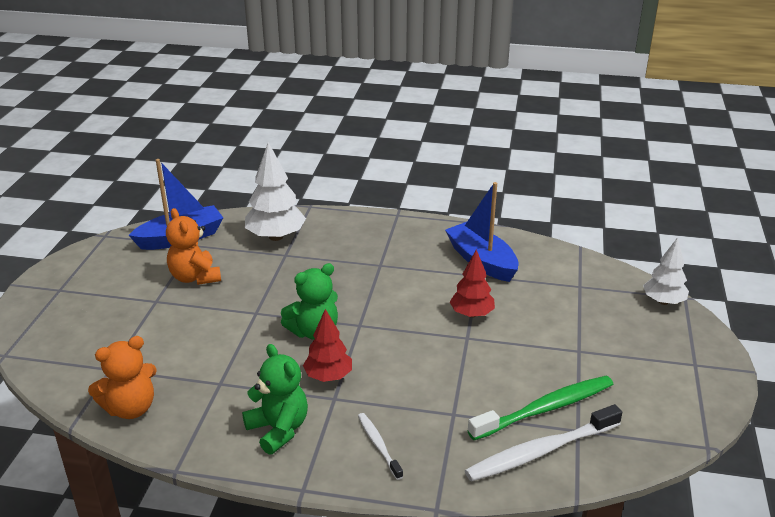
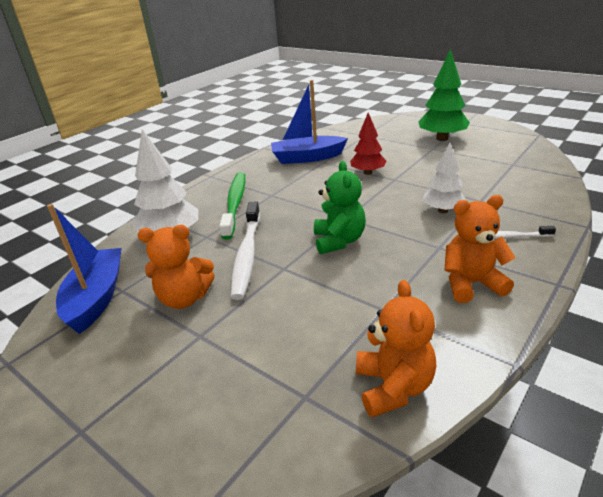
camera: 60 degrees left, 0 degrees up
(278, 429) = (471, 284): green teddy bear -> orange teddy bear
(328, 376) = (408, 244): red tree -> none
(540, 451) = (531, 179): white toothbrush -> white toothbrush (247, 255)
(545, 409) = (488, 169): green toothbrush -> green toothbrush (235, 204)
(619, 353) = (442, 138): none -> green tree
(663, 301) = (400, 118): white tree -> white tree (442, 210)

